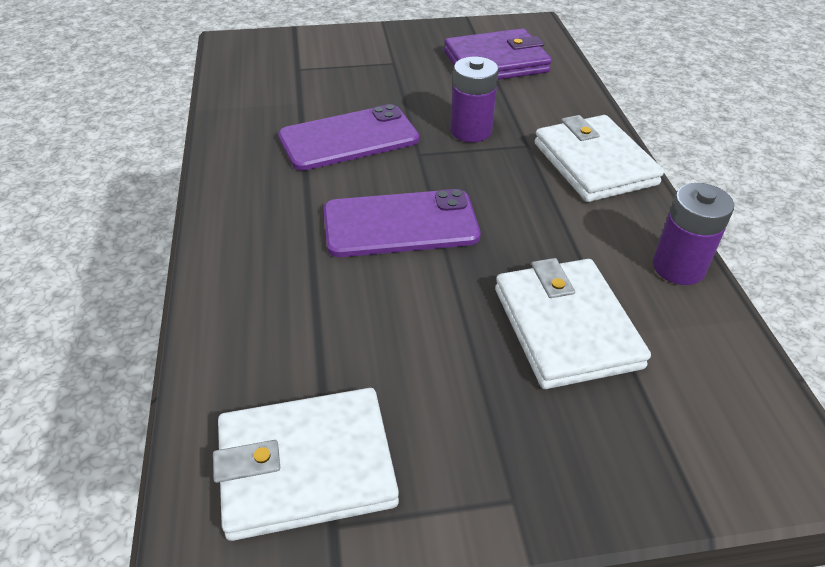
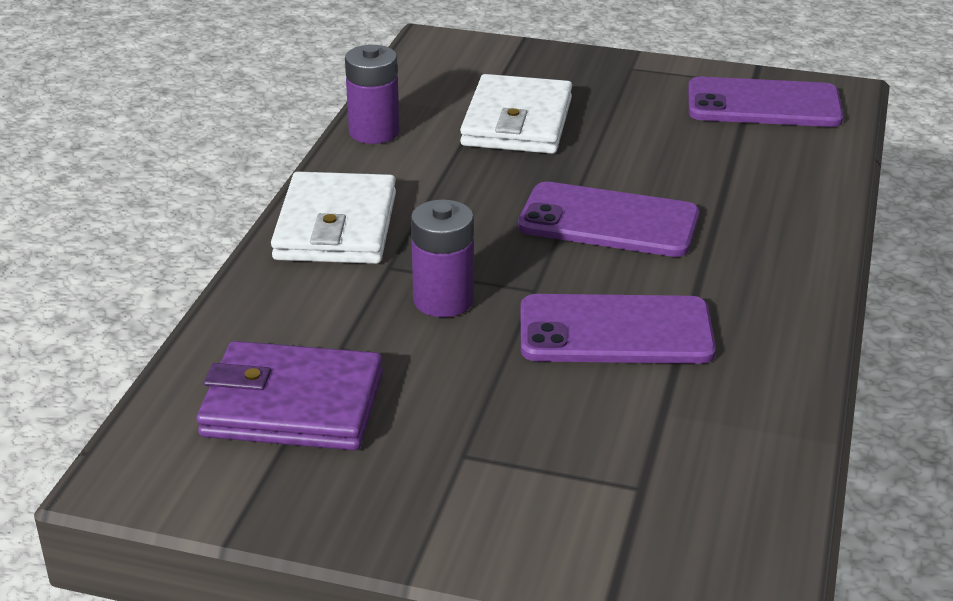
camera: 155 degrees left, 10 degrees down
(306, 467) = (763, 104): white wallet -> purple phone

